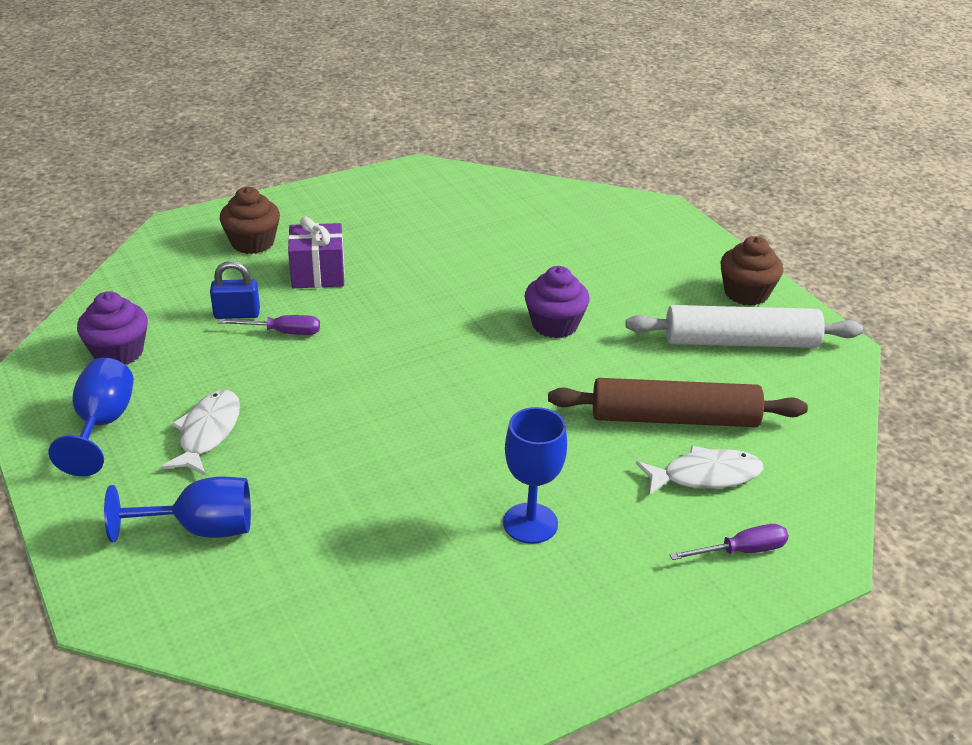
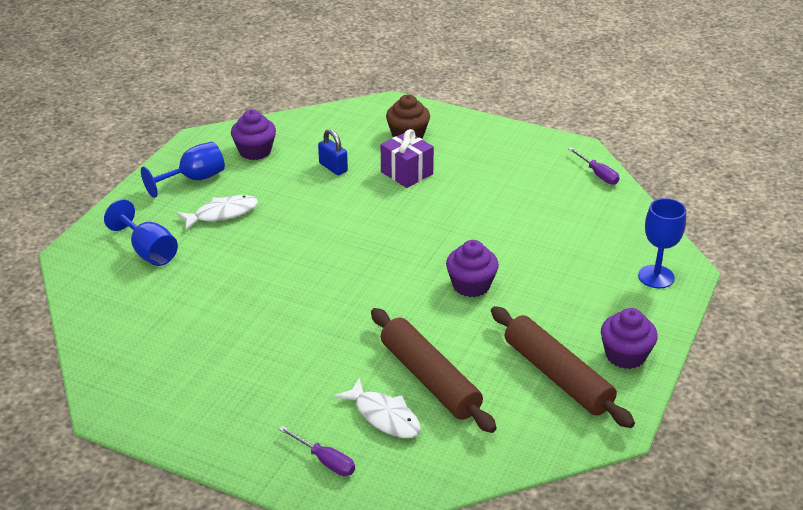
camera: 55 degrees right, 0 degrees up
(283, 332) = (335, 191): purple screwdriver -> purple screwdriver (598, 174)
(530, 523) = (264, 361): blue goblet -> blue goblet (656, 277)
(740, 342) = (557, 376): white rolling pin -> brown rolling pin
(746, 293) = (625, 355): brown cupcake -> purple cupcake

